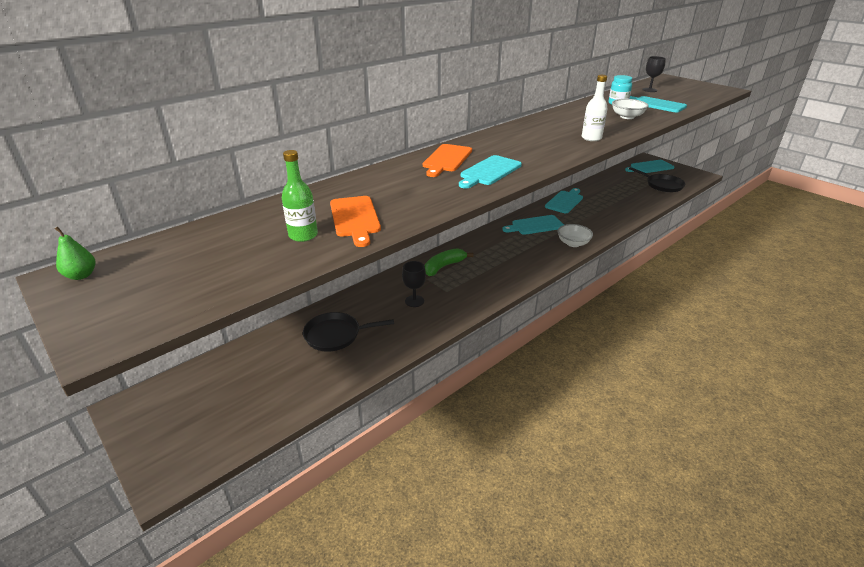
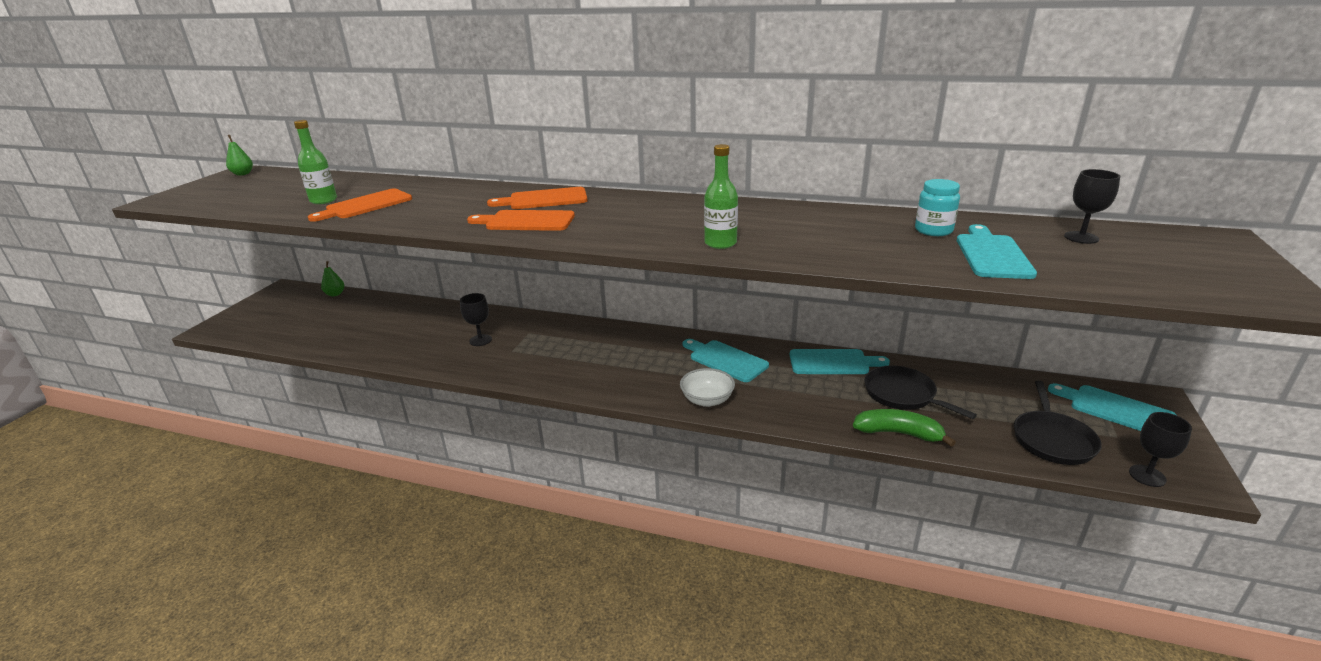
camera: 60 degrees right, 5 degrees down
(205, 367) = (335, 294): none -> green pear
(335, 335) = (401, 324): black pan -> black pan (902, 394)
(444, 266) = (561, 334): green banana -> green banana (898, 433)
(489, 172) = (526, 221): turquoise cutting board -> orange cutting board
(591, 138) = (720, 243): white bottle -> green bottle
(627, 117) = (870, 247): white bowl -> none
(694, 181) = (1147, 476): none -> black goblet

